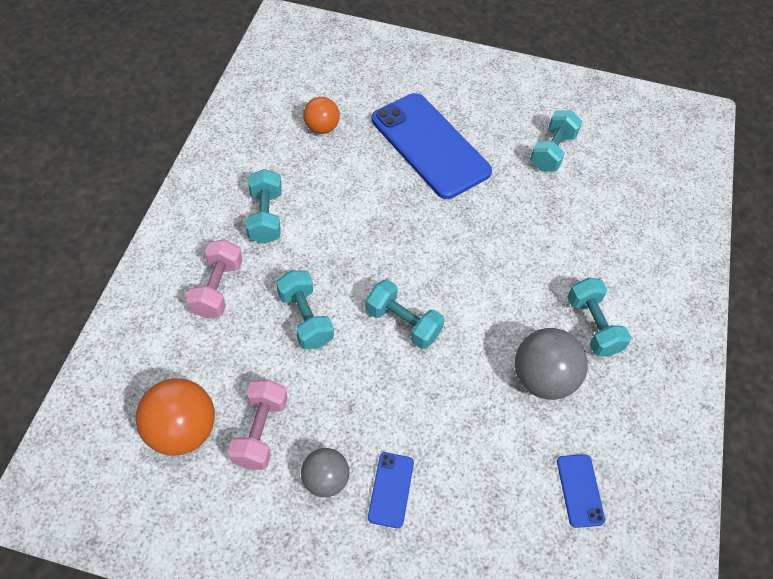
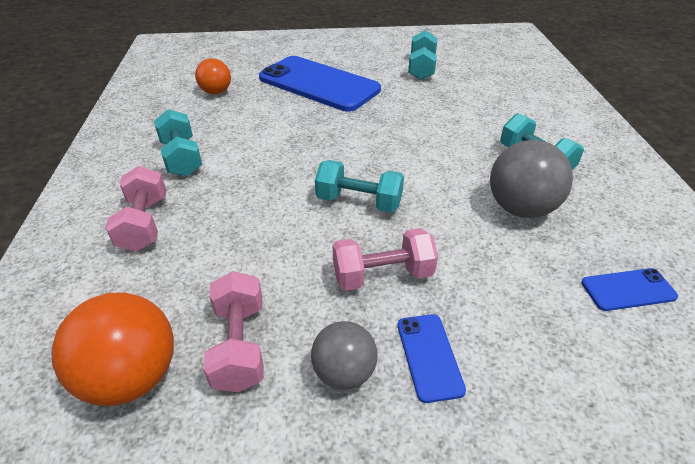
camera: 15 degrees left, 15 degrees down
(305, 319) = (254, 224): turquoise dumbbell -> none
(389, 407) = (382, 275): none -> pink dumbbell
(580, 490) = (628, 289): blue phone -> blue phone turned 75 degrees counterclockwise

